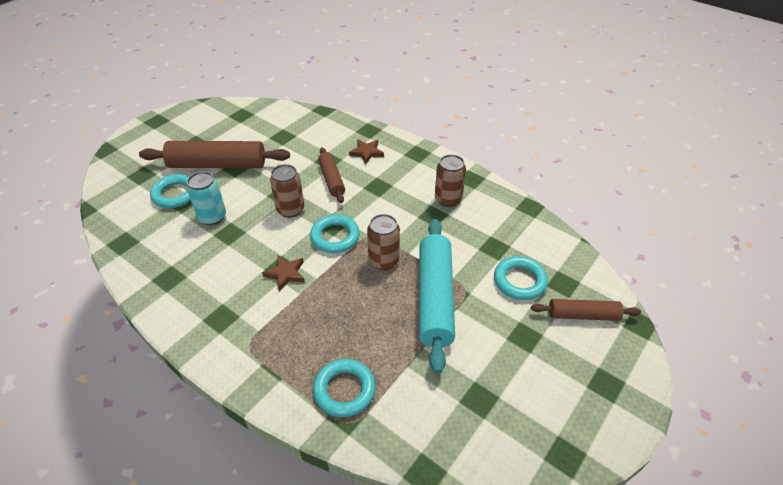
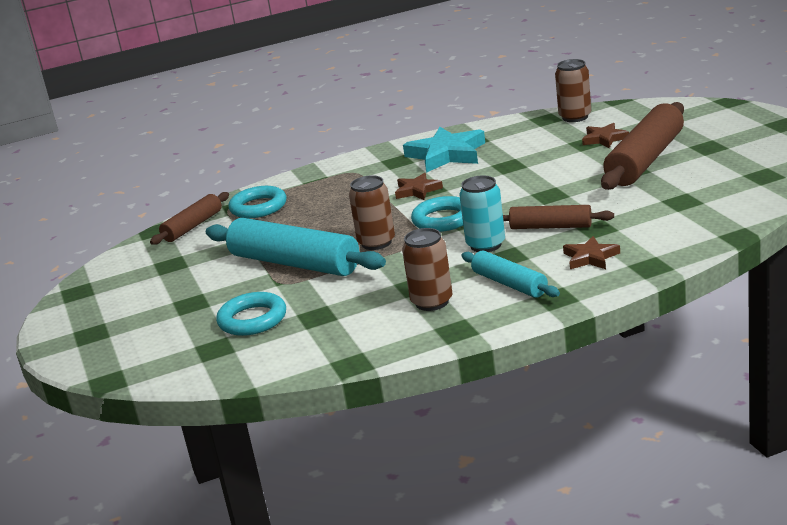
camera: 125 degrees right, 20 degrees down
(175, 194) = (604, 139): turquoise ring -> brown star
(205, 284) = (446, 154): none -> turquoise star
(212, 217) = (544, 157): turquoise can -> turquoise can (486, 245)
(290, 209) = (516, 198): brown can -> brown can (575, 117)
(411, 174) = (509, 284): none -> turquoise rolling pin
(583, 315) = (165, 347): brown rolling pin -> brown rolling pin (193, 226)

